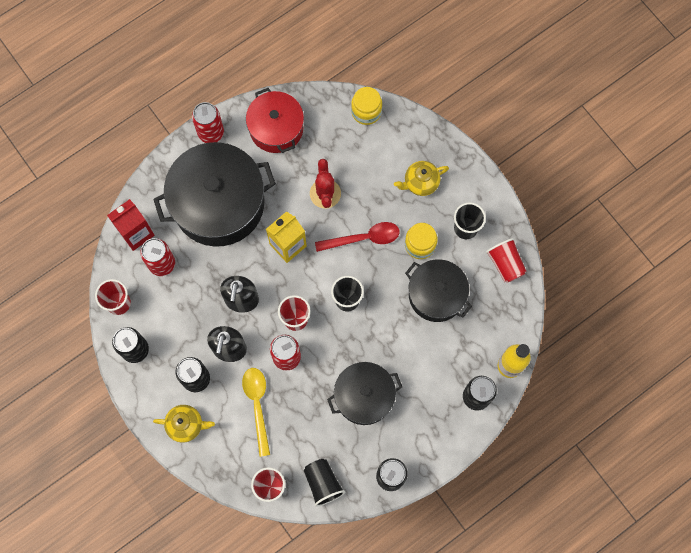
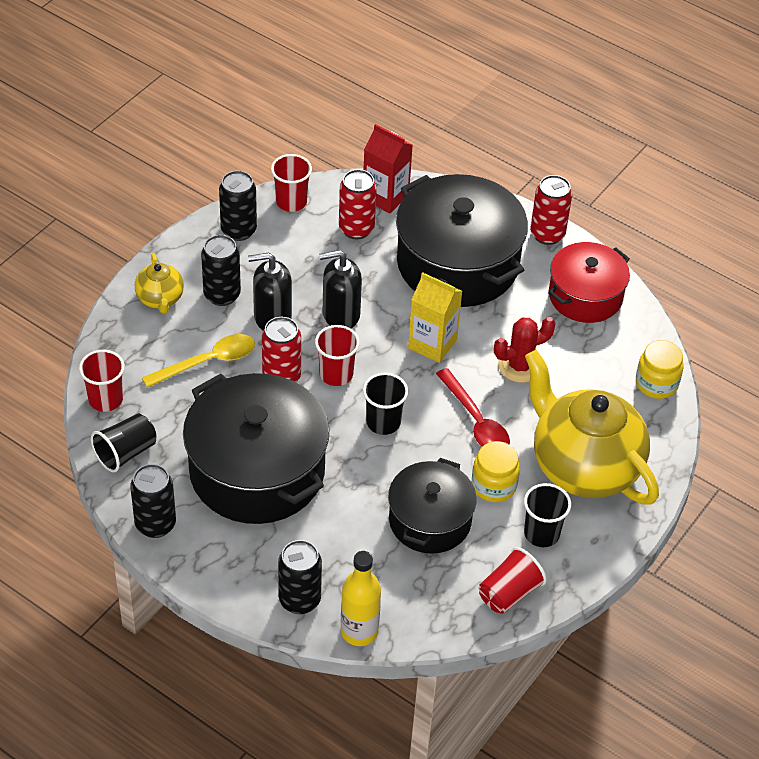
camera: 70 degrees right, 25 degrees down
(364, 396) = (257, 471): black pot -> black pot, size x1.66
(420, 183) = (583, 466): yellow teapot -> yellow teapot, size x2.19

